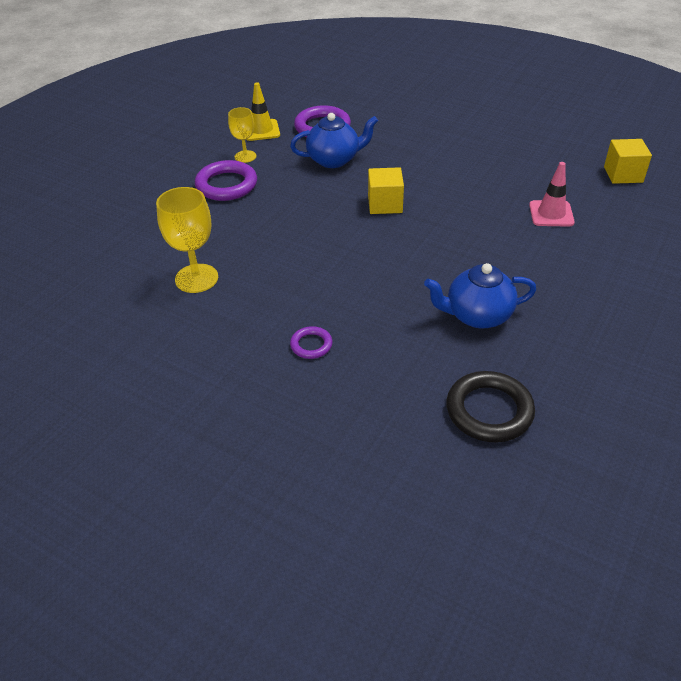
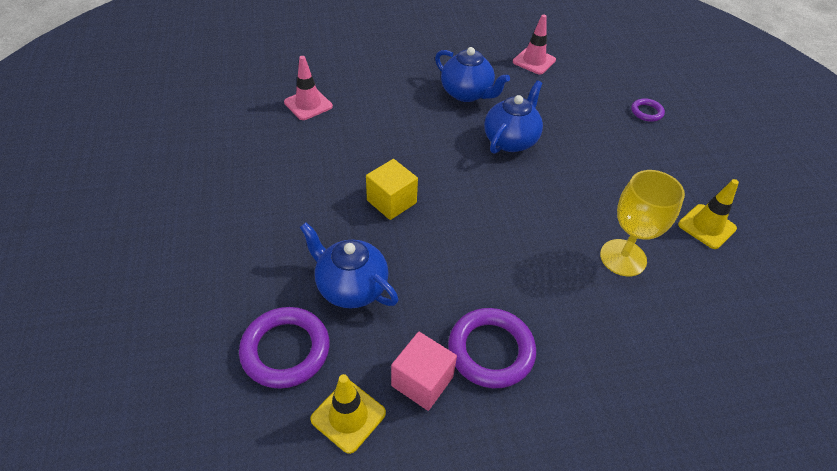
camera: 135 degrees left, 5 degrees up
(149, 348) = (706, 226): none -> yellow traffic cone
(245, 156) = (422, 381): yellow goblet -> pink cube
(311, 345) = (588, 149): purple ring -> purple ring (646, 112)
(379, 302) = (510, 140): none -> blue teapot
(489, 411) = (534, 61): black ring -> pink traffic cone
(623, 174) = (208, 88): yellow cube -> none

